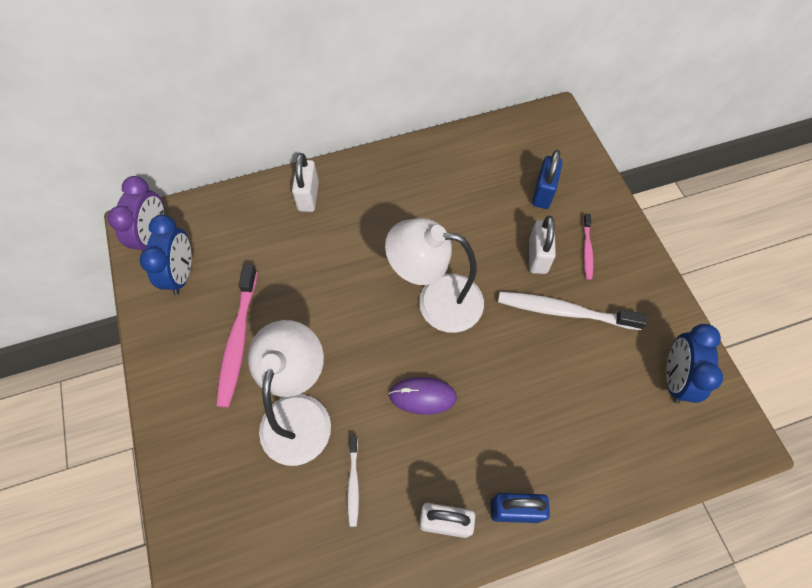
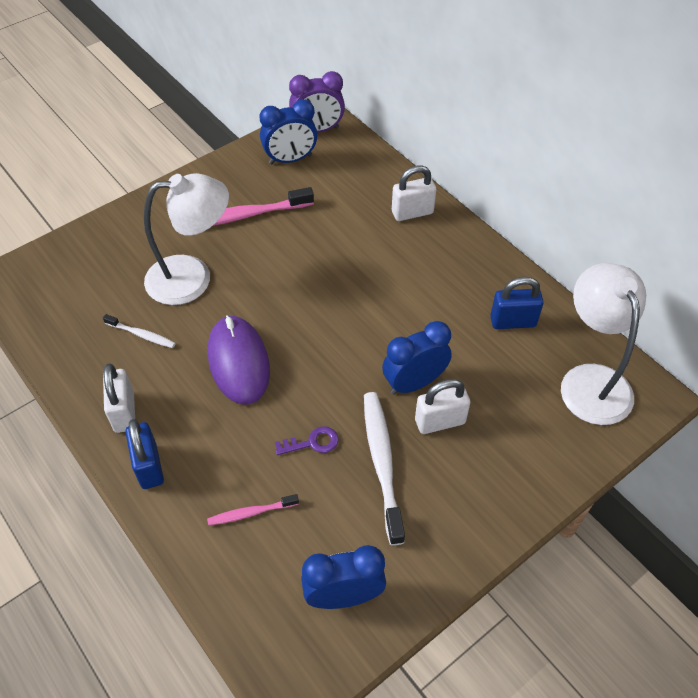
camera: 70 degrees right, 10 degrees down
(353, 483) = (141, 335): white toothbrush -> white toothbrush turned 135 degrees counterclockwise
(422, 396) = (238, 362): purple mouse -> purple mouse, size x1.56
(436, 301) = (344, 345): white lamp -> white lamp (591, 380)
(494, 261) = (414, 383): none -> blue clock
(530, 358) = (312, 442): none -> purple key
(543, 193) = (528, 407): blue padlock -> blue padlock (513, 321)
(587, 250) = (474, 469): pink toothbrush -> pink toothbrush (251, 513)

